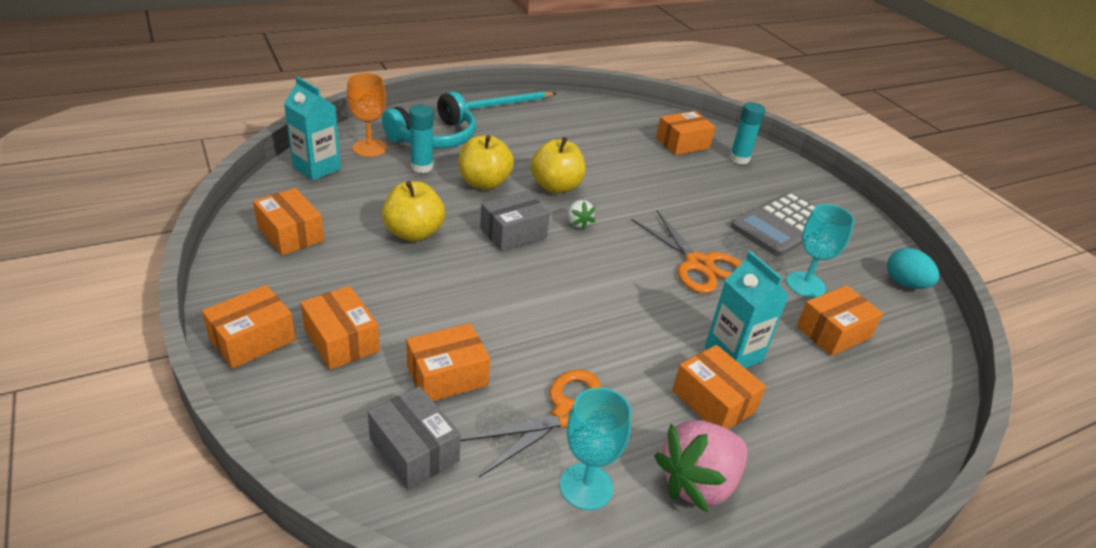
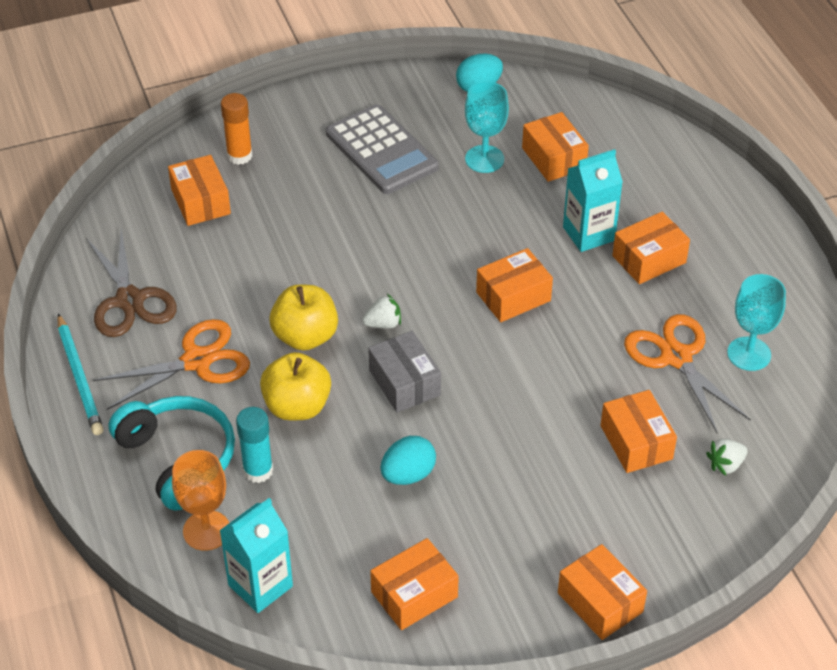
camera: 80 degrees left, 10 degrees up
(341, 340) = (595, 527): orange box -> orange box (513, 296)
(413, 233) = (408, 474): yellow apple -> turquoise egg
(414, 450) = (725, 465): grey box -> white strawberry
(576, 119) = (129, 300): none -> brown scissors
(698, 264) = (455, 233): orange scissors -> orange scissors (197, 361)
(698, 483) = (737, 285): pink strawberry -> none
(739, 159) = (239, 156): turquoise glue stick -> orange glue stick

